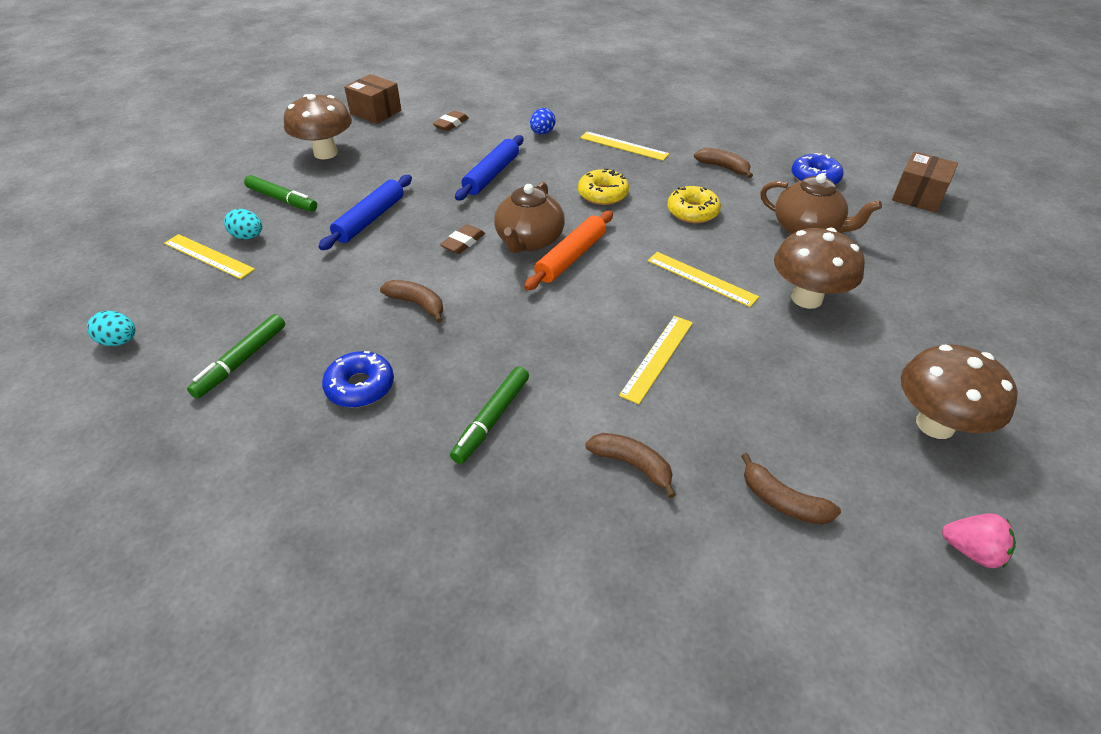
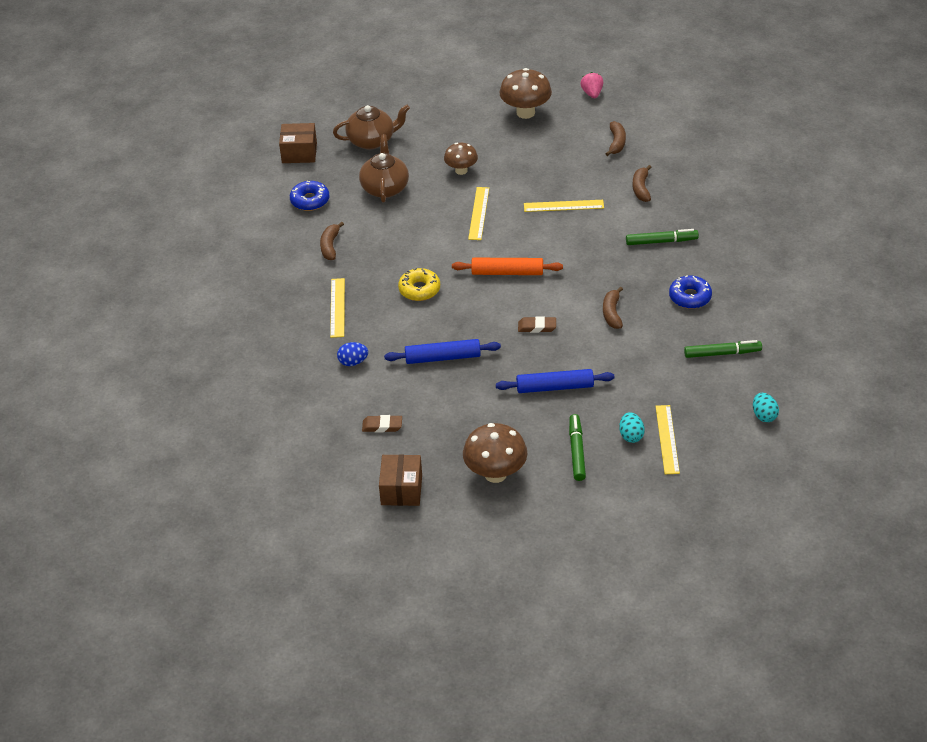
camera: 120 degrees left, 0 degrees up
(529, 241) = (507, 298): brown teapot -> brown teapot (372, 140)
(692, 212) = (405, 241): yellow donut -> none
(806, 298) = (461, 170): brown mushroom -> brown mushroom, size x0.63

